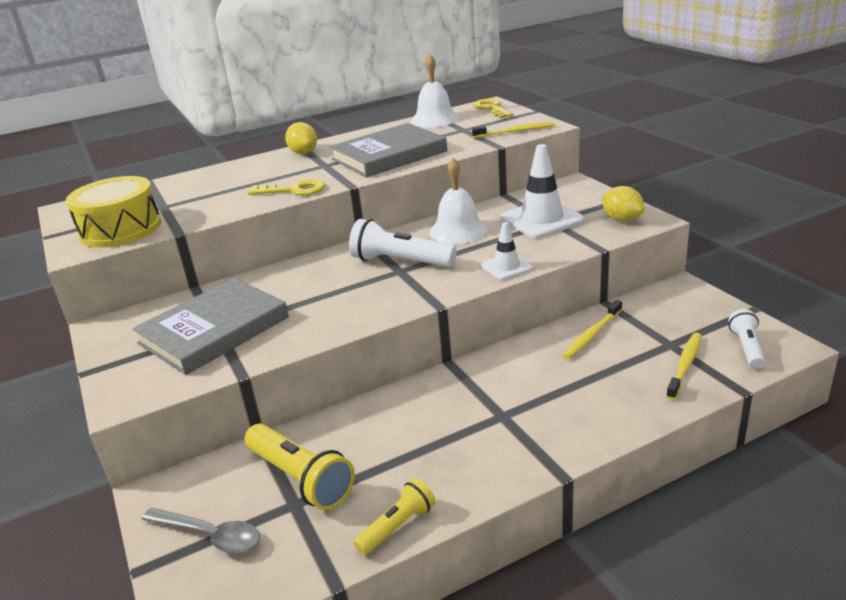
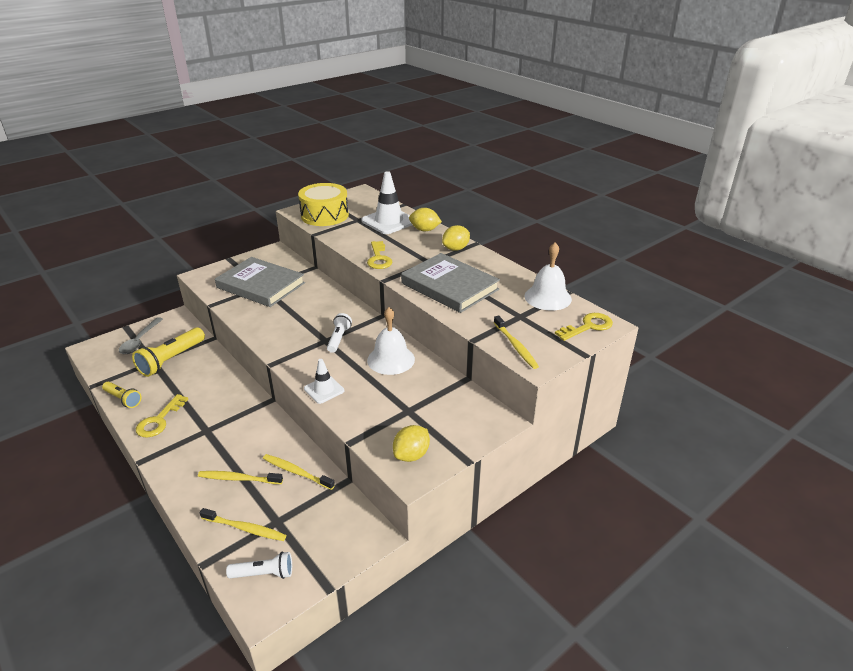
camera: 75 degrees right, 5 degrees up
(239, 168) = (424, 230): none -> yellow lemon
(400, 262) = (339, 339): white flashlight -> white flashlight, size x0.60
(468, 469) = (159, 420): none -> yellow key
(541, 219) = (412, 404): white traffic cone -> white traffic cone (389, 221)
(602, 377) = (238, 479): none -> yellow toothbrush

